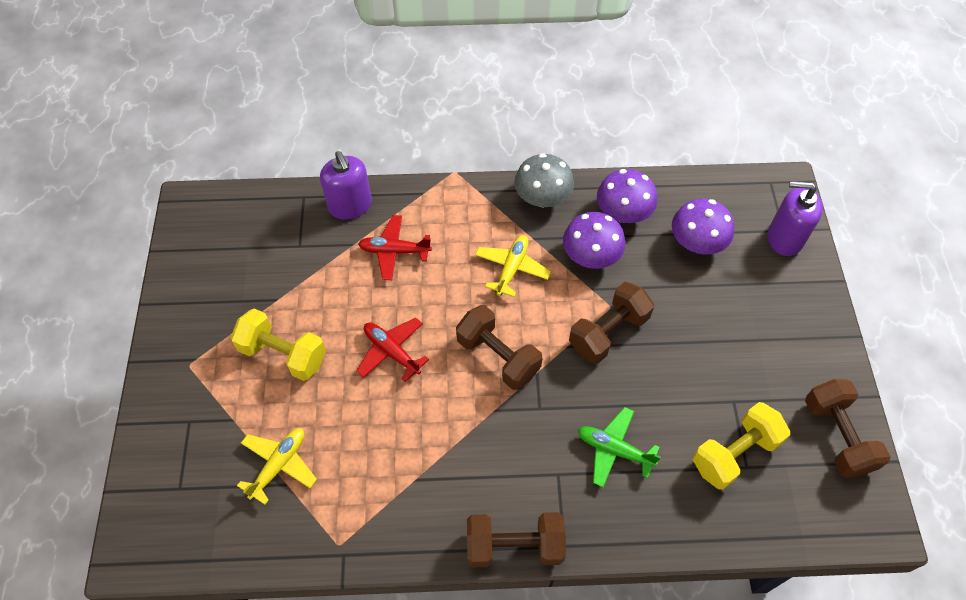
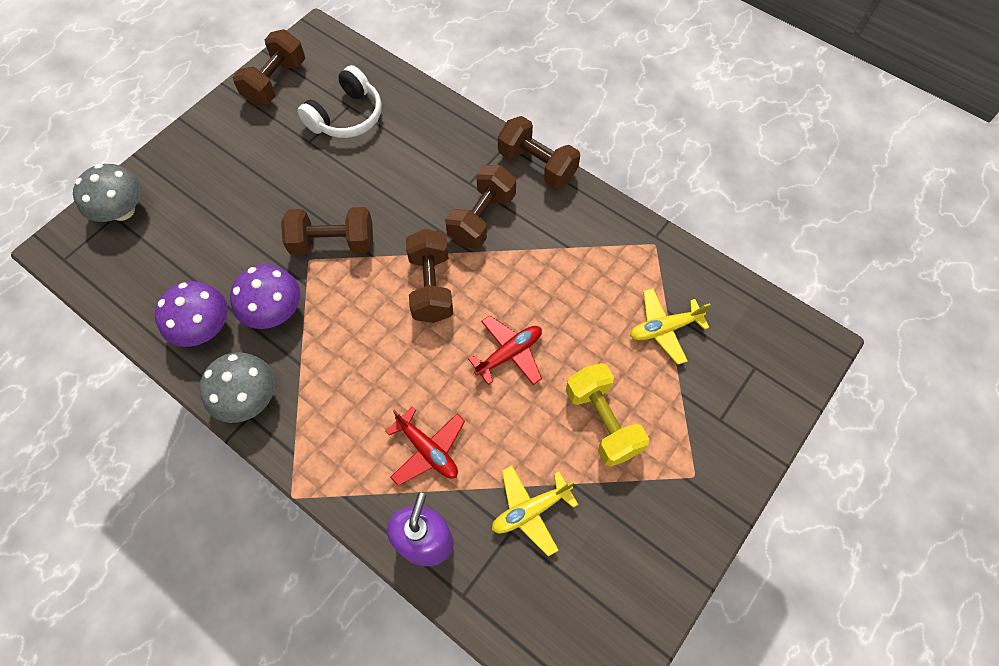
camera: 140 degrees left, 5 degrees up
(391, 352) = (509, 354): red plane -> red plane turned 120 degrees counterclockwise
(512, 268) = (346, 350): yellow plane -> yellow plane (530, 510)
(514, 447) = (481, 218): none -> brown dumbbell
(614, 450) = (417, 170): green plane -> none
(696, 243) = (185, 257): purple mushroom -> none
(734, 453) = (347, 116): yellow dumbbell -> white headphones
(784, 238) = (123, 210): purple soap dispenser -> grey mushroom

